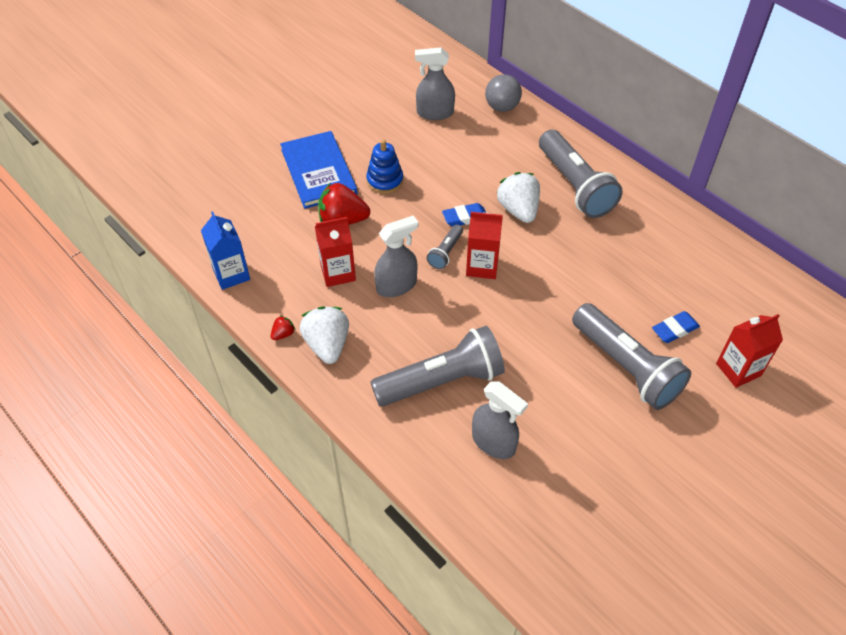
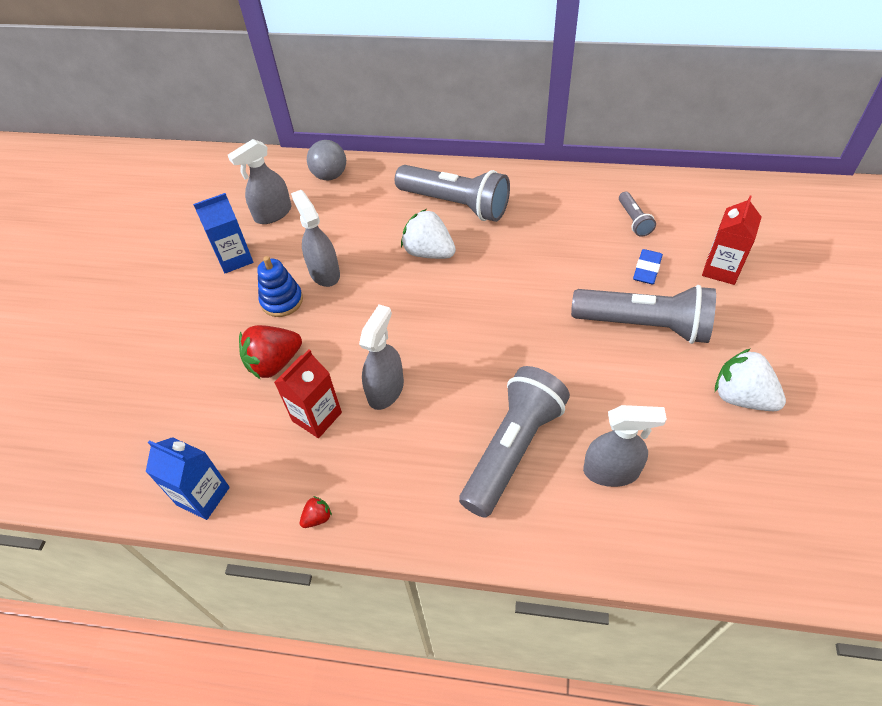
camera: 35 degrees left, 0 degrees up
(283, 334) = (317, 518): red strawberry -> red strawberry turned 45 degrees clockwise
(318, 172) = (206, 333): blue book -> none
(327, 345) = (373, 495): white strawberry -> white strawberry (741, 397)
(380, 131) = (234, 258): none -> blue carton
(431, 178) = (324, 272): none -> grey spray bottle
(446, 252) = (402, 329): grey flashlight -> grey flashlight (634, 220)
(465, 217) = (389, 288): blue eraser -> none
(482, 266) = (445, 320): red carton -> none

